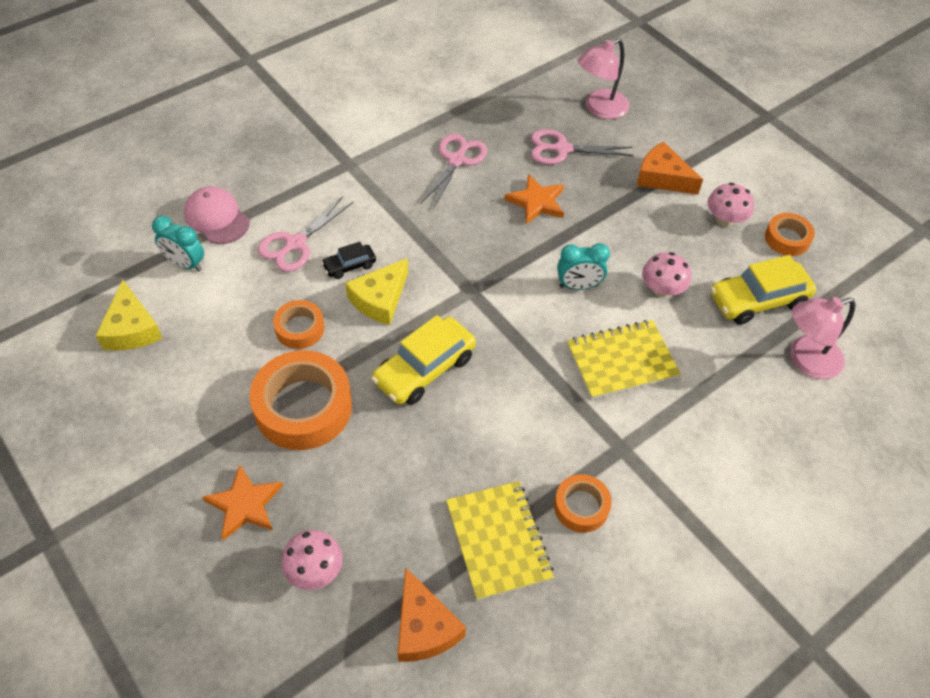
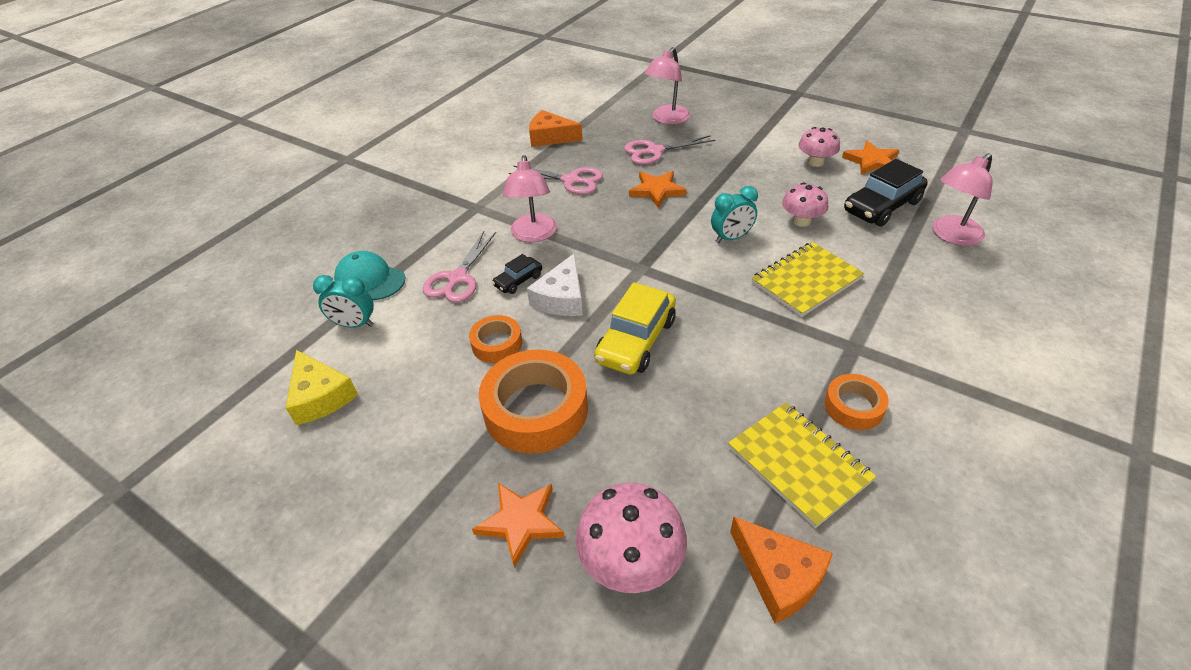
camera: 15 degrees left, 10 degrees down
(217, 218) = (370, 279): pink cap -> turquoise cap
(315, 570) = (631, 561): pink mushroom -> pink mushroom, size x1.53
(380, 299) = (562, 298): yellow cheese -> white cheese
(388, 217) = (533, 235): none -> pink lamp
(457, 160) = (571, 180): pink scissors -> pink scissors turned 105 degrees clockwise
(662, 177) = (747, 149): orange cheese -> orange cheese (550, 137)
(758, 300) = (882, 206): yellow car -> black car
(787, 239) = (872, 161): orange tape -> orange star

